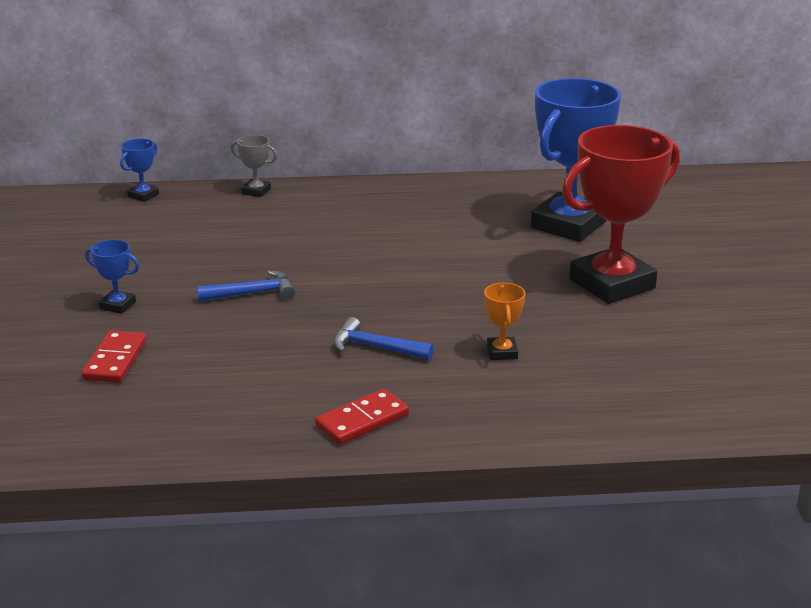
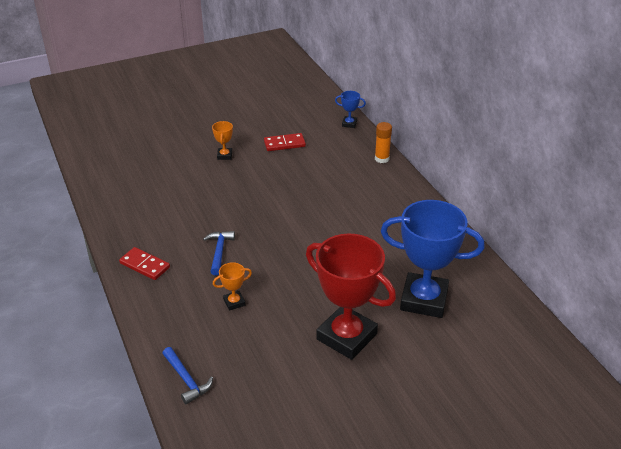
camera: 70 degrees right, 10 degrees up
(115, 360) = (173, 172): red domino -> red domino (284, 144)
(118, 305) = (224, 155): blue trophy -> orange trophy
(252, 293) = (258, 193): blue hammer -> blue hammer (186, 379)
(256, 191) = (382, 159): grey trophy -> orange glue stick

